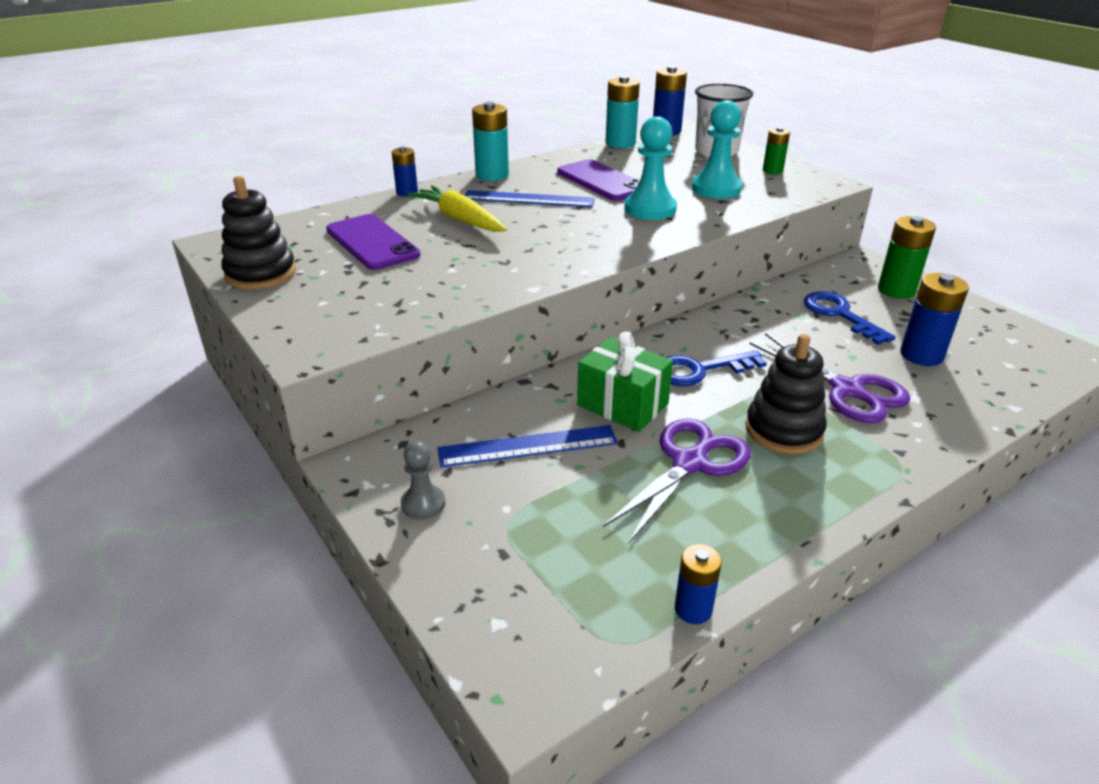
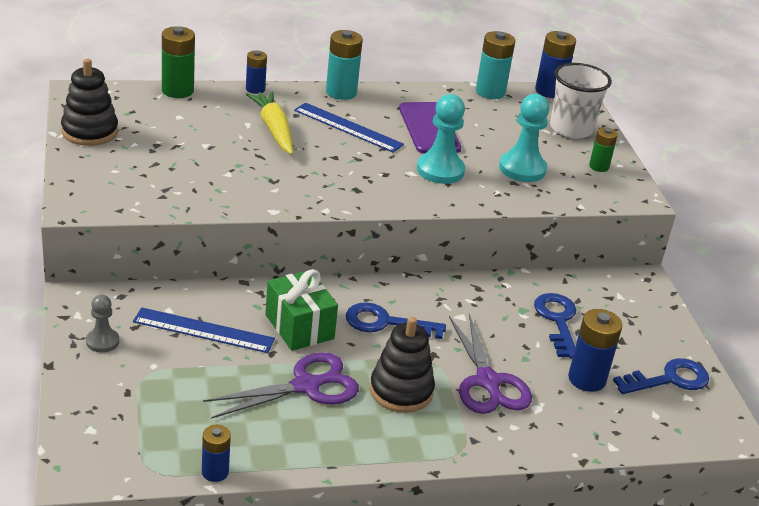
camera: 20 degrees right, 0 degrees up
(372, 243) = (189, 130): purple phone -> none
(896, 290) = (638, 318): green battery -> green battery (177, 90)
(981, 330) = (669, 379): none -> blue key

